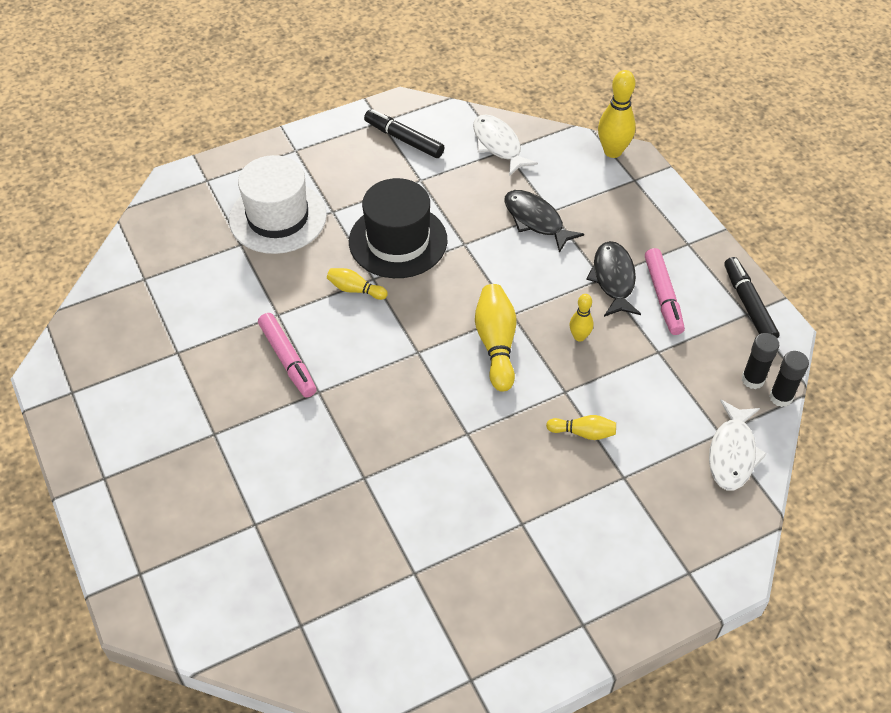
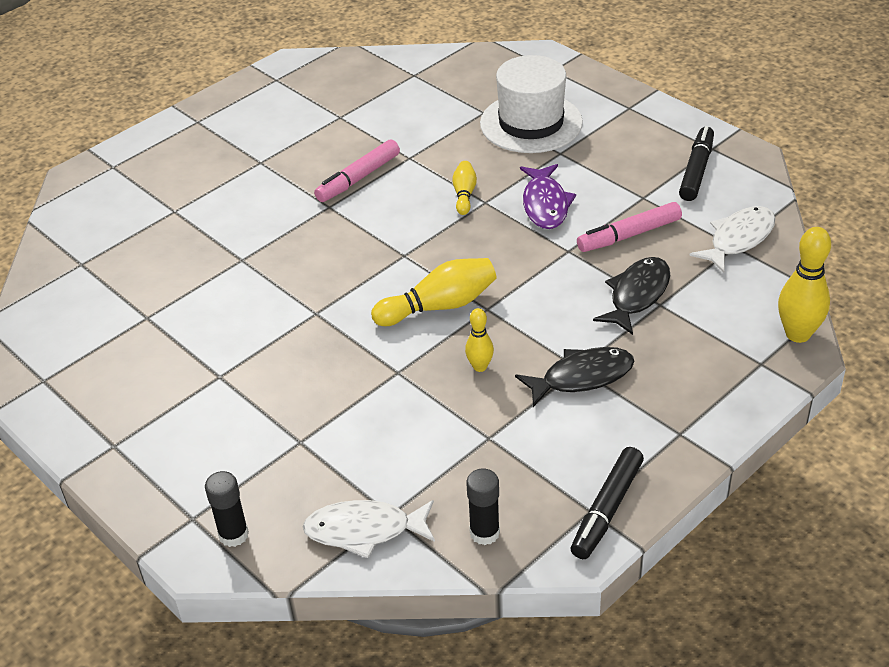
camera: 75 degrees right, 10 degrees down
(398, 241) = (545, 204): black hat -> purple fish
(583, 433) = (347, 397): yellow bowling pin -> none
(663, 296) = (577, 426): pink marker -> pink marker (629, 235)
(748, 305) = (607, 509): black marker -> black marker turned 150 degrees clockwise
(781, 397) = (468, 565): black glue stick -> black glue stick (233, 535)

